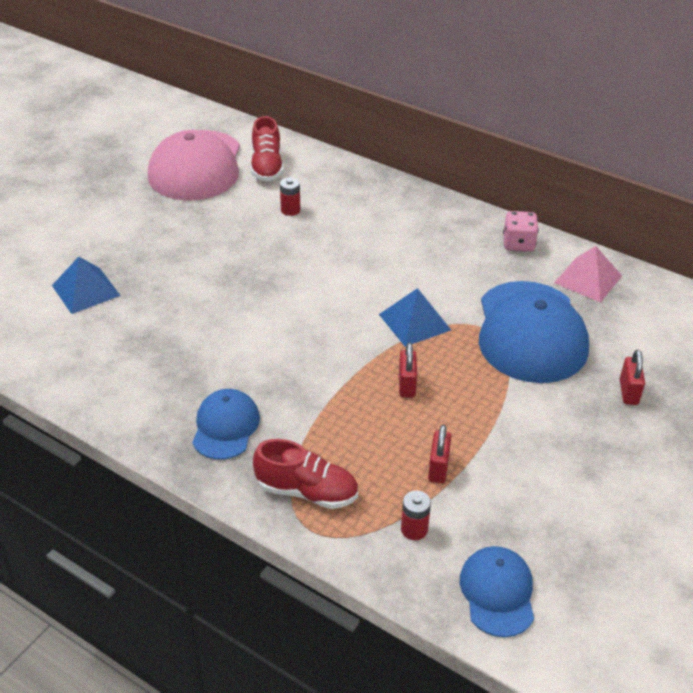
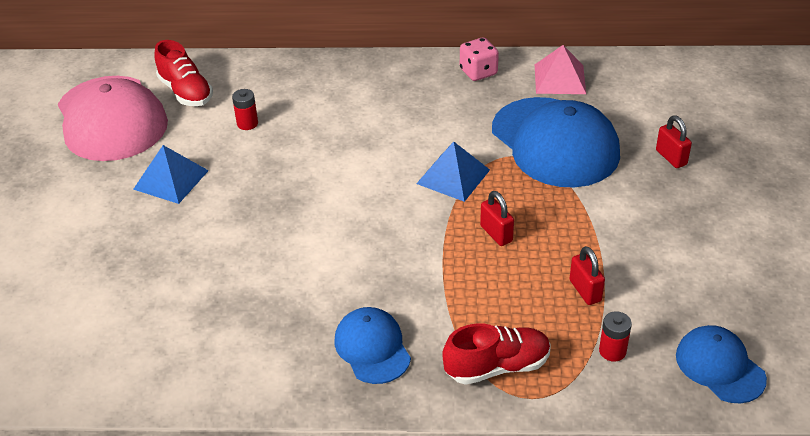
camera: 30 degrees left, 0 degrees up
(86, 290) = (109, 287): blue pyramid -> blue pyramid (171, 179)

